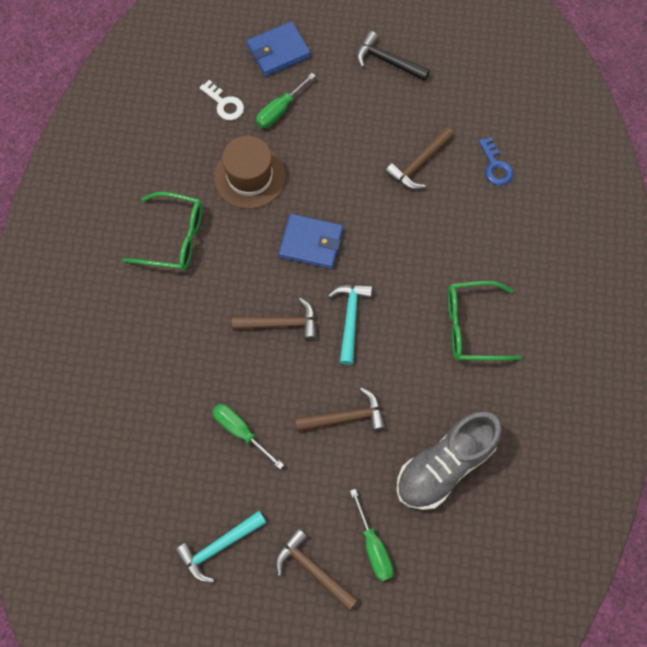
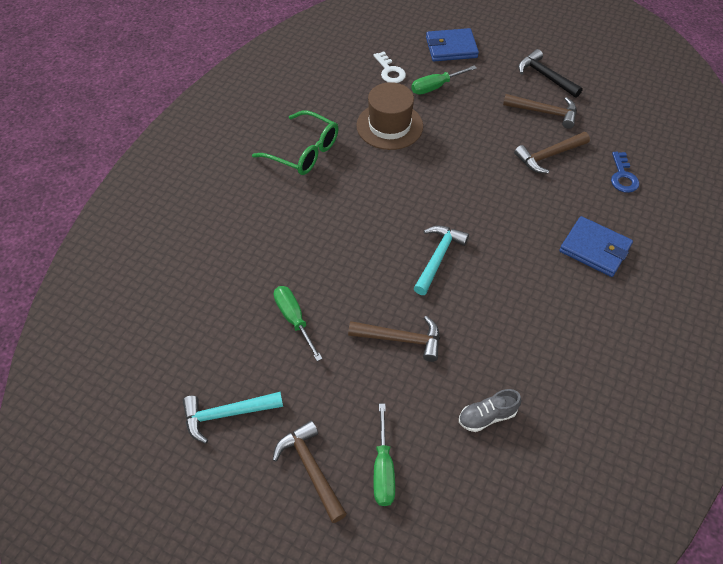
camera: 20 degrees right, 15 degrees down
(281, 323) = (371, 242): brown hammer -> brown hammer (545, 112)
(311, 243) = (424, 188): blue wallet -> blue wallet (594, 249)
(444, 466) = (487, 416): grey shoe -> grey shoe, size x0.48
(472, 326) = (558, 299): green glasses -> none

